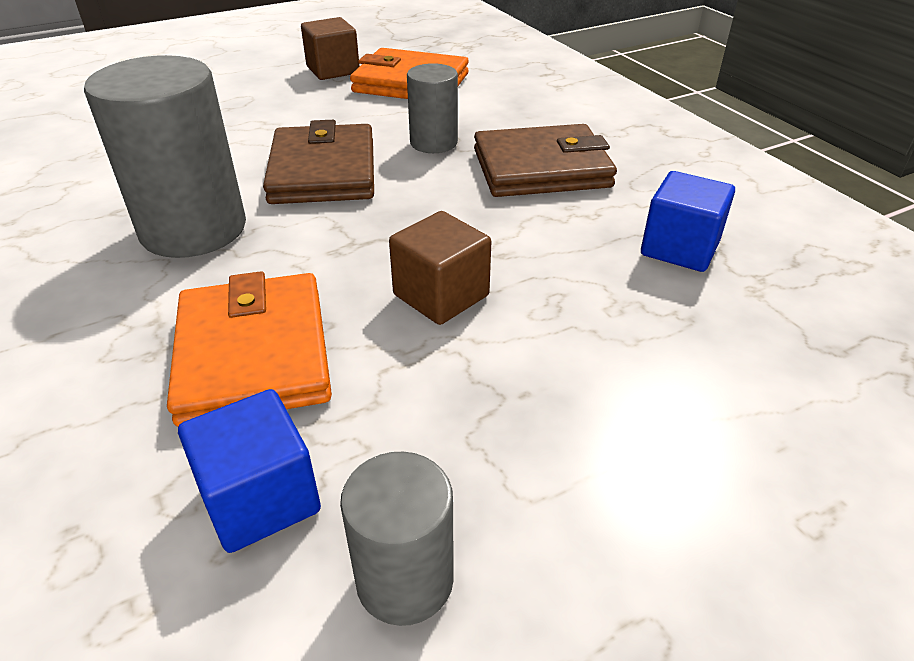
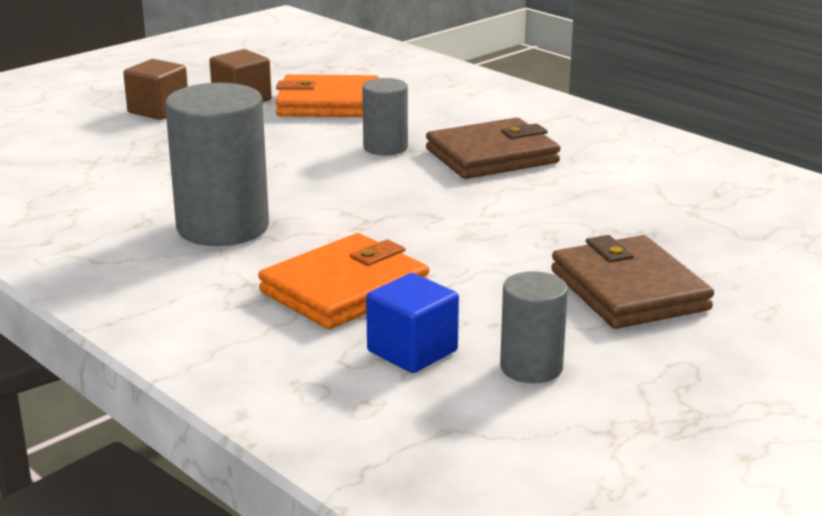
camera: 15 degrees left, 15 degrees down
(254, 354) = (345, 289): orange wallet -> orange wallet turned 75 degrees clockwise
(323, 171) = (302, 178): brown wallet -> brown wallet (629, 290)
(441, 295) = (462, 242): brown cube -> brown cube (158, 110)
(679, 248) = (628, 195): blue cube -> none

